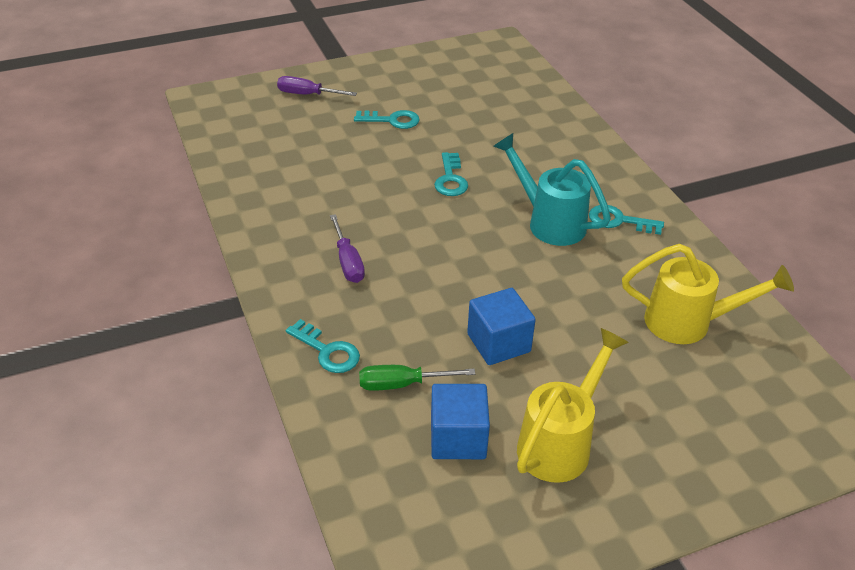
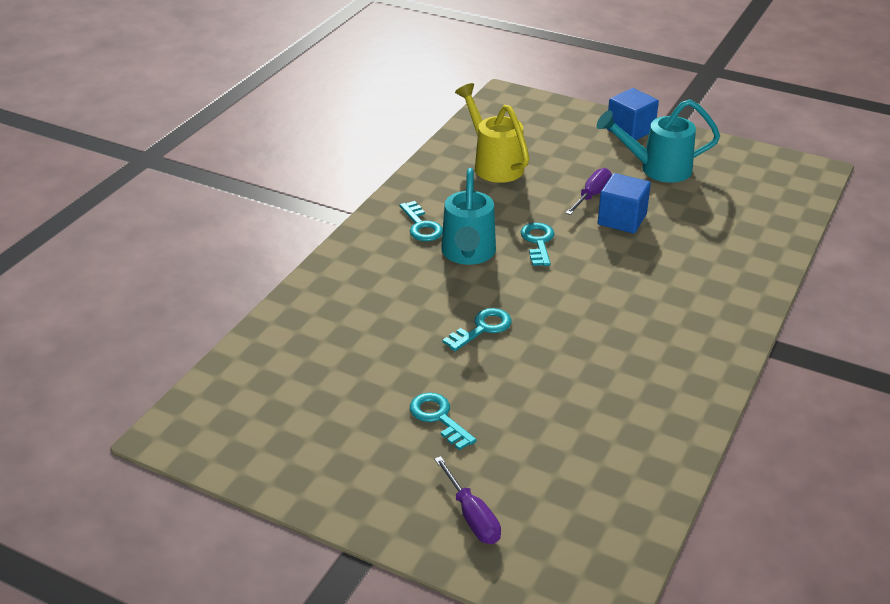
camera: 130 degrees left, 5 degrees down
(327, 351) = (740, 278): turquoise key -> turquoise key (538, 242)
(348, 261) = (656, 321): purple screwdriver -> purple screwdriver (591, 195)
(402, 384) = (712, 236): green screwdriver -> none
(458, 438) = (711, 199): blue cube -> blue cube (630, 130)
(561, 442) = (656, 169): yellow watering can -> turquoise watering can

